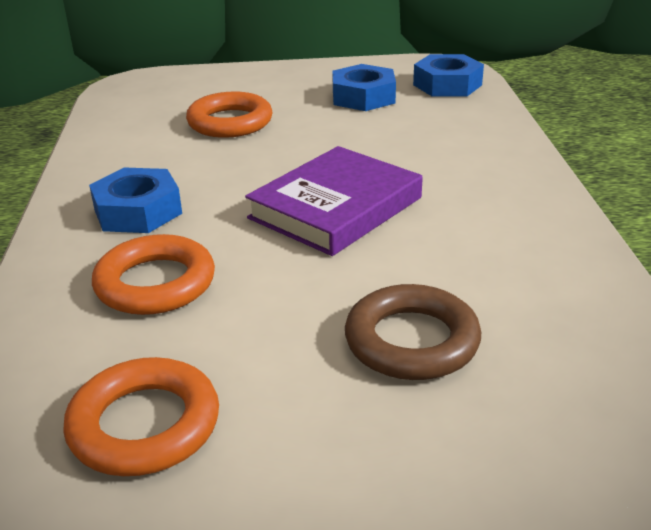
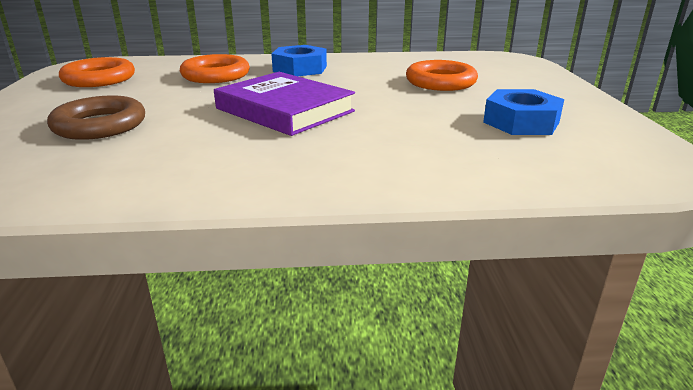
camera: 90 degrees right, 5 degrees down
(447, 85) = (590, 163): blue nut -> none

